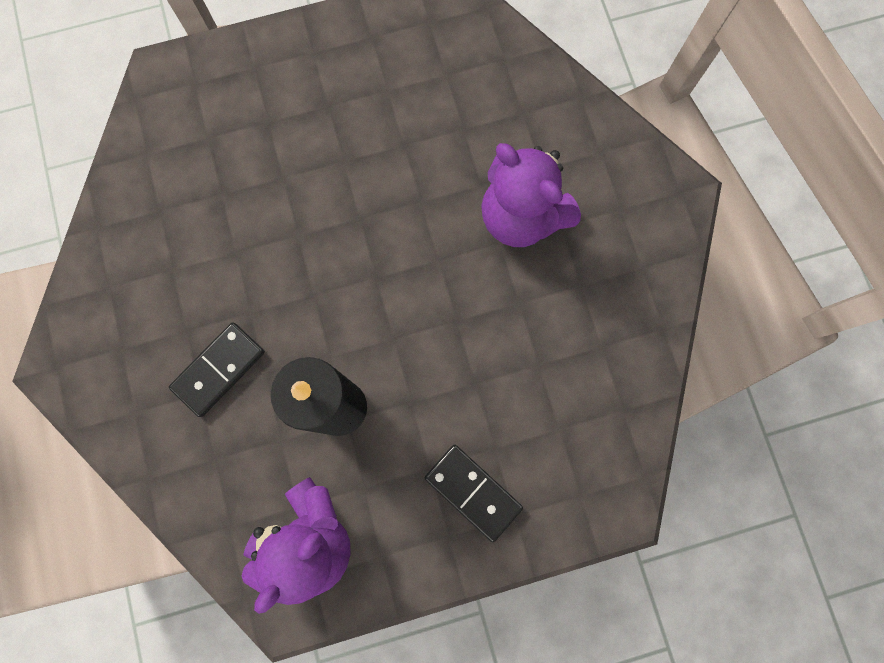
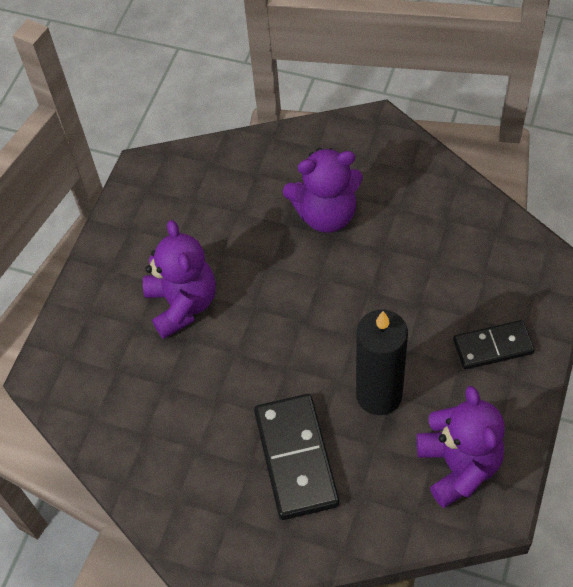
camera: 50 degrees left, 20 degrees down
(219, 370) = (295, 458): black domino -> black domino, size x1.58
(319, 147) = (182, 304): none -> purple teddy bear

